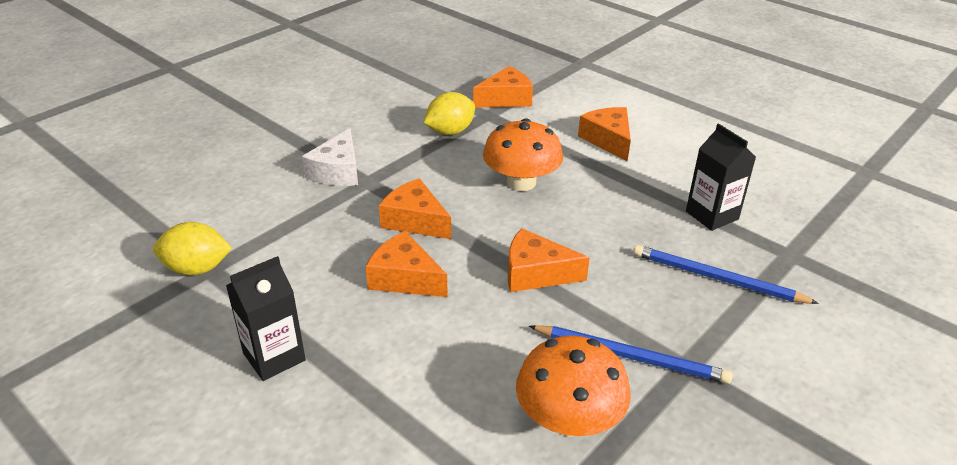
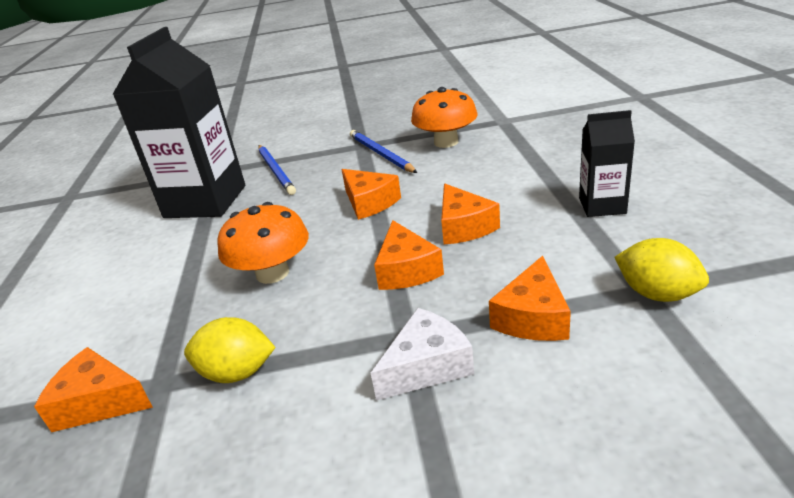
camera: 135 degrees left, 5 degrees down
(608, 140) = (135, 287): orange cheese -> orange cheese (532, 317)
(712, 215) = (205, 201): black carton -> black carton, size x1.98

